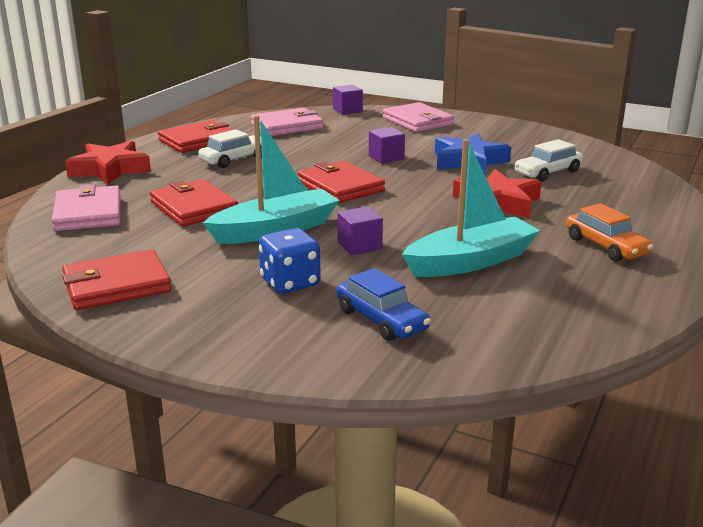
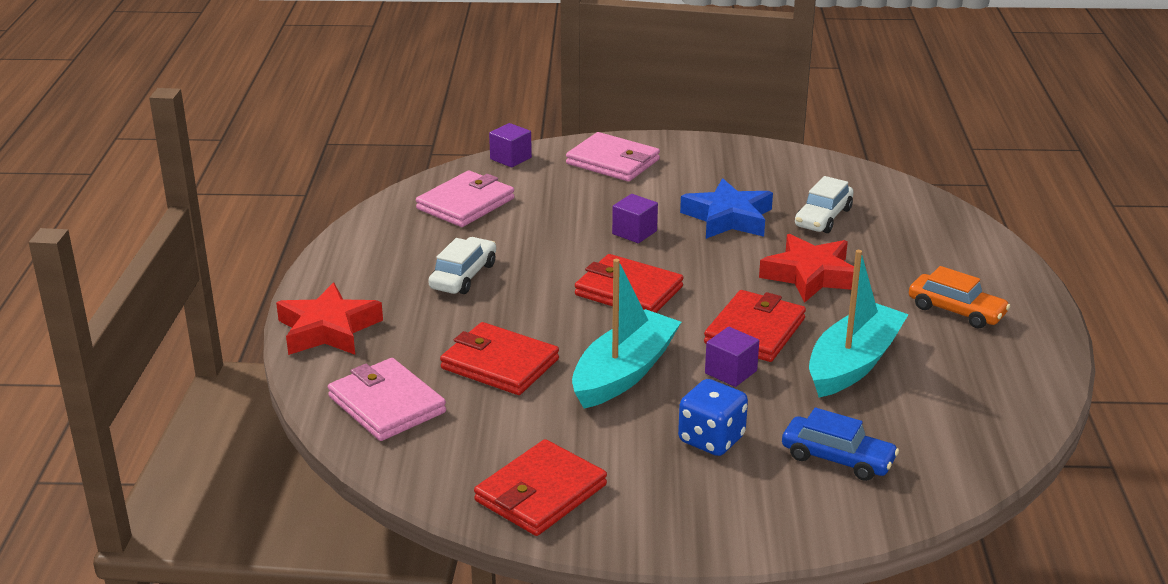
camera: 25 degrees left, 5 degrees up
(198, 141) = (381, 254): red wallet -> red wallet (755, 331)

